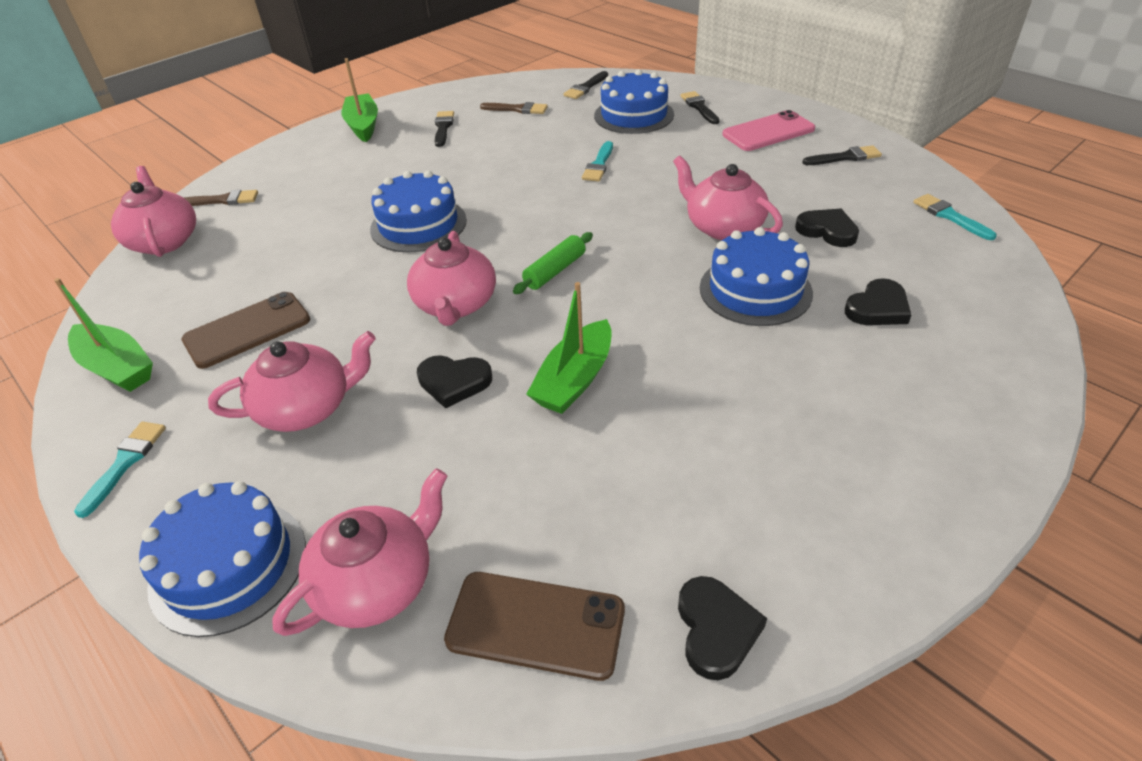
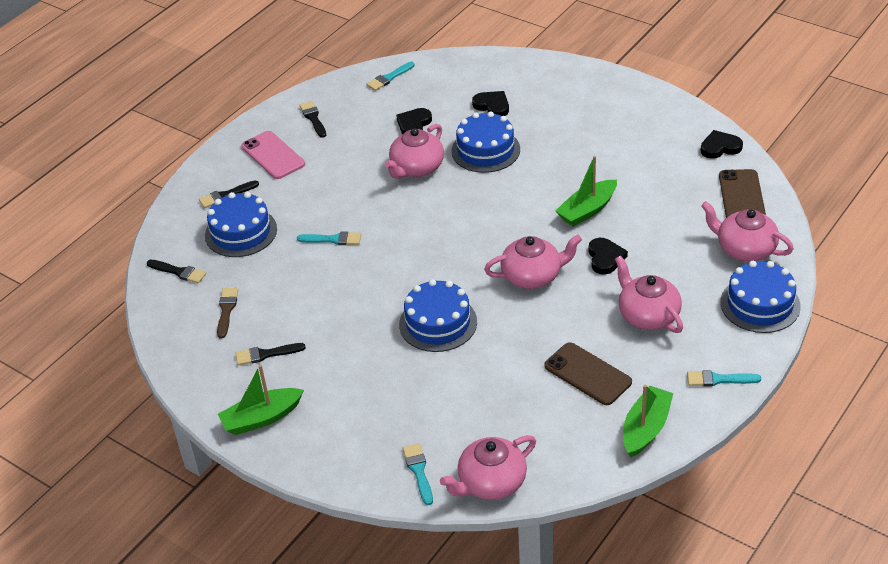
camera: 100 degrees left, 0 degrees up
(223, 200) = (418, 471): brown brush -> turquoise brush
(555, 271) = (484, 237): green rolling pin -> none
(574, 379) = (587, 210): green boat -> green boat turned 120 degrees clockwise

